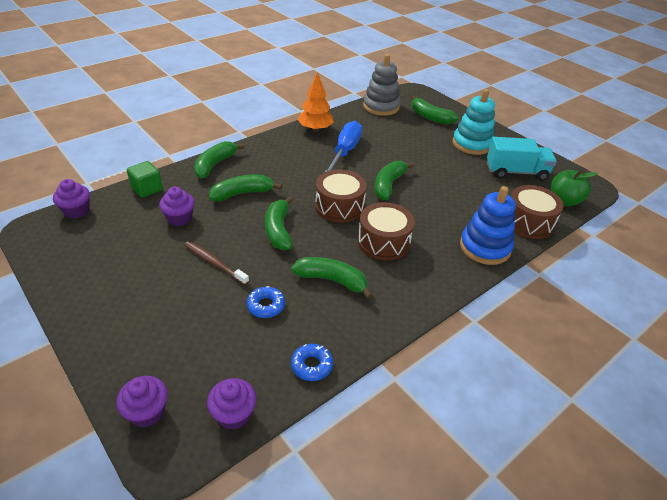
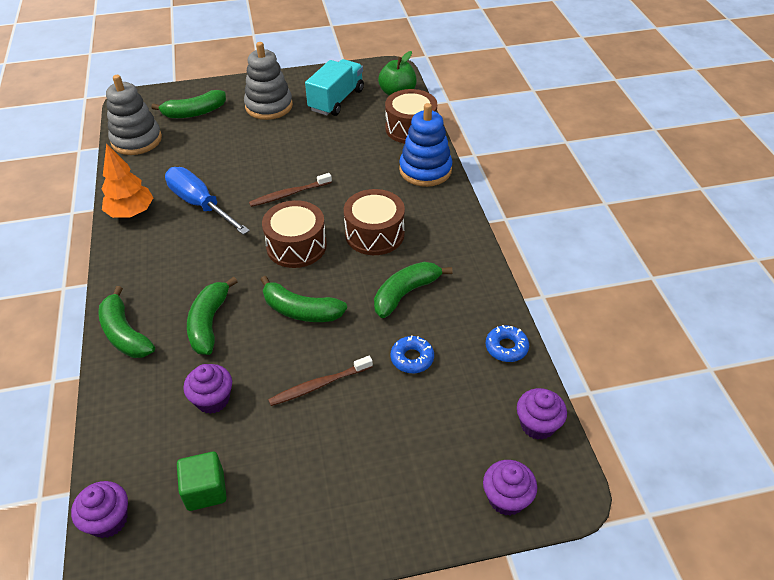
camera: 60 degrees left, 5 degrees up
(147, 189) = (120, 422): green cube -> green cube (205, 490)
(388, 185) = (288, 194): green banana -> brown toothbrush
(472, 144) = (269, 106): turquoise stacking toy -> grey stacking toy

